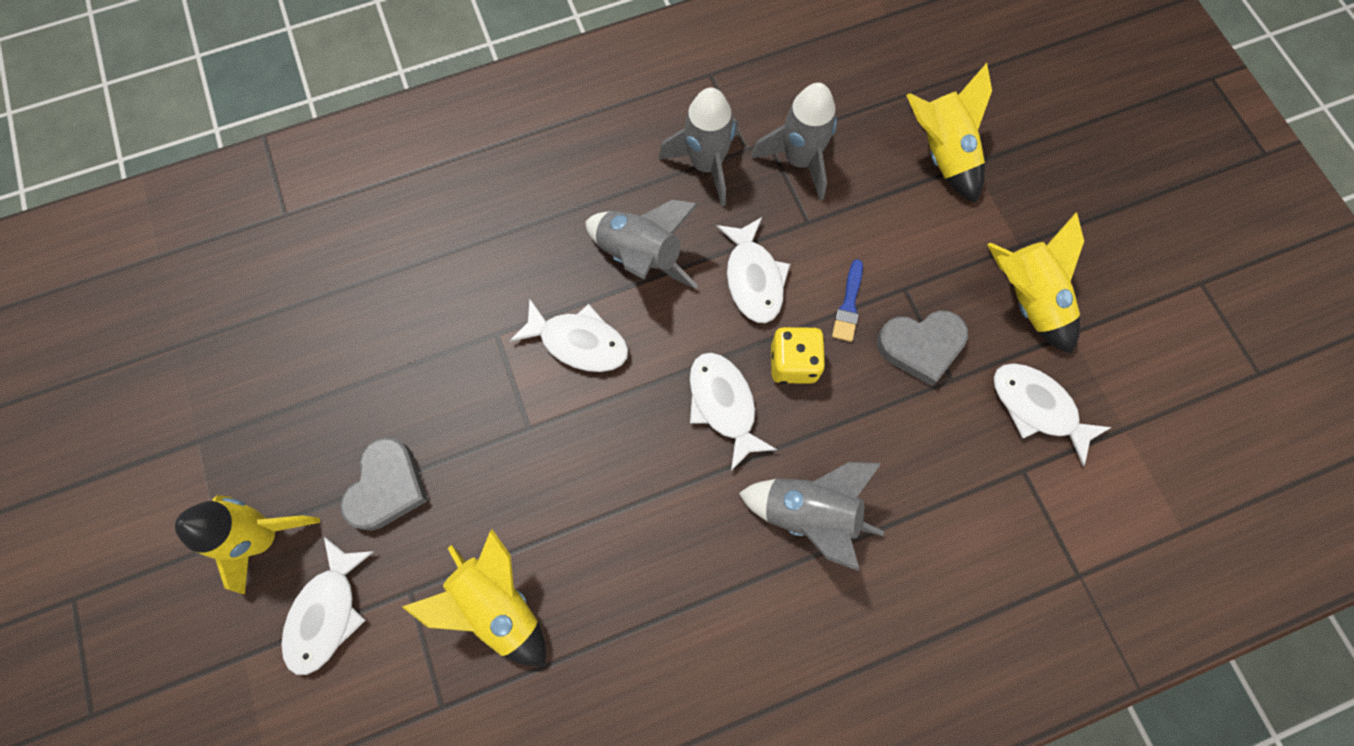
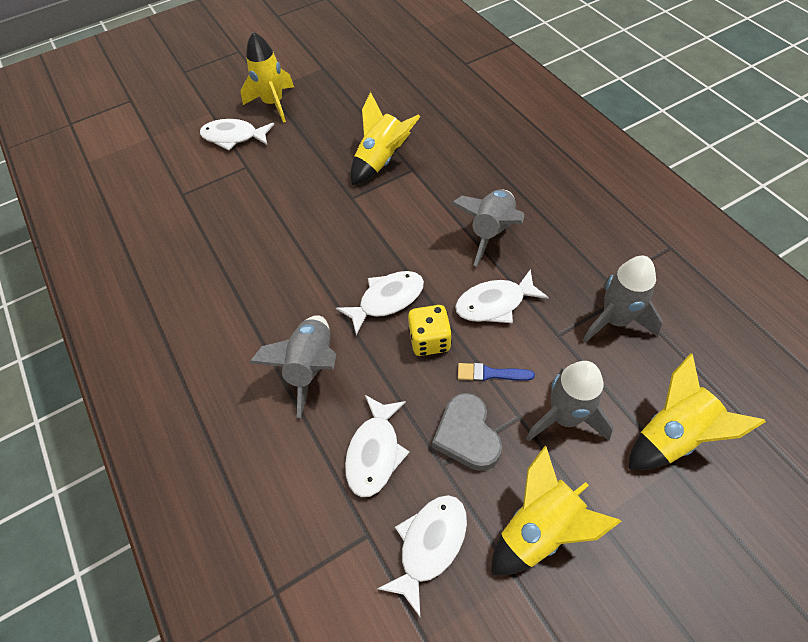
camera: 85 degrees right, 15 degrees down
(387, 487) = (306, 144): grey heart -> none
(497, 604) = (240, 206): yellow rocket -> yellow rocket (382, 161)
(578, 342) = (416, 210): white fish -> white fish (375, 452)
(706, 165) = (584, 258): grey rocket -> grey rocket (565, 417)

